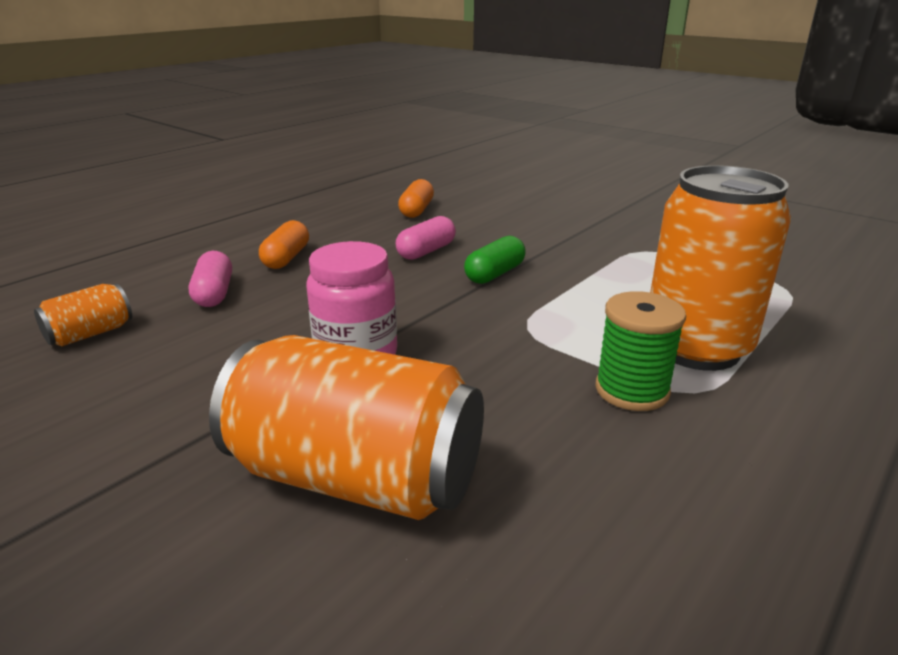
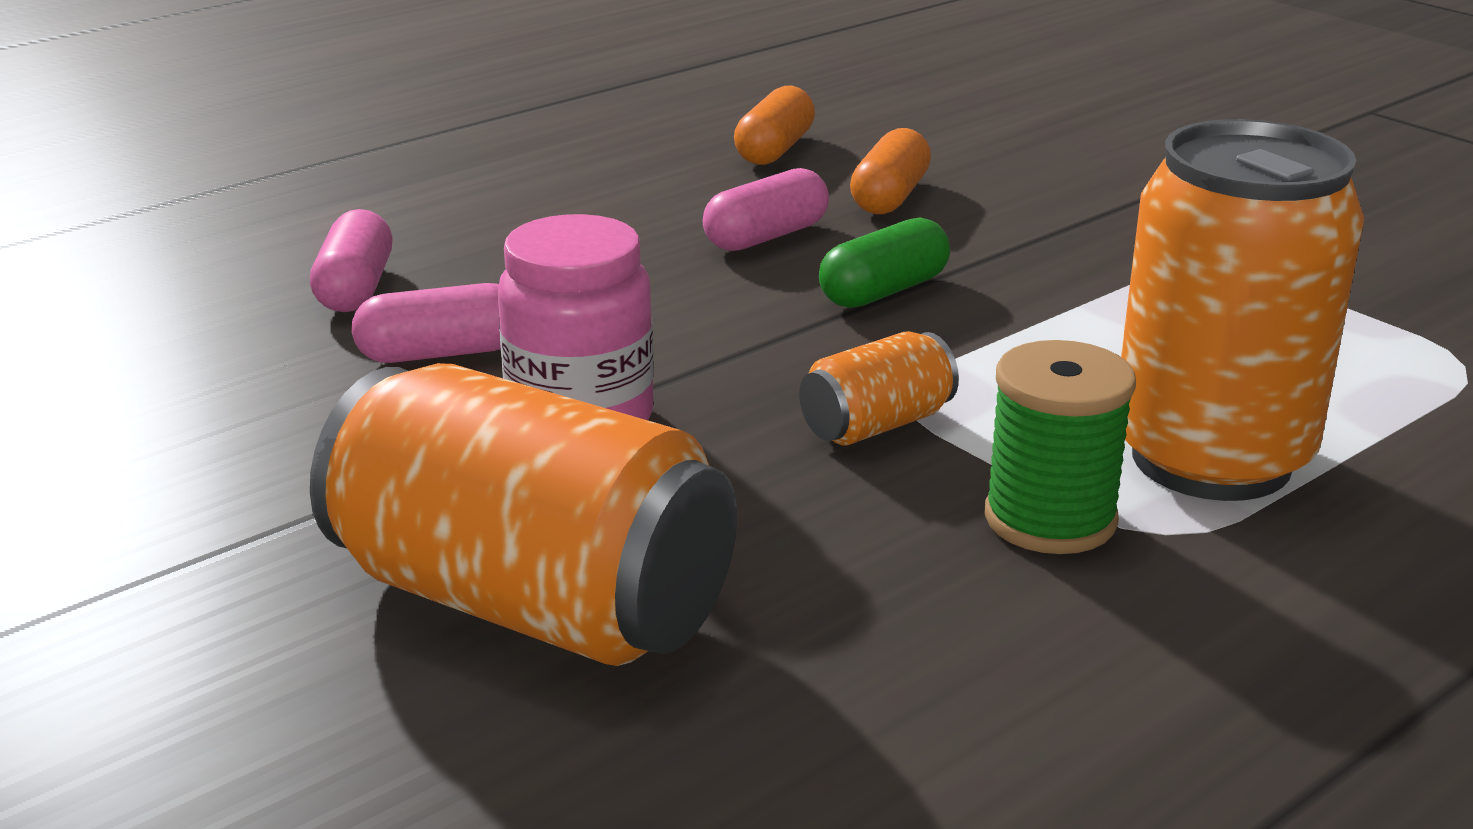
camera: 10 degrees right, 0 degrees up
(90, 334) = (140, 343): orange can -> orange can (876, 425)
(269, 325) = (441, 353): none -> pink capsule
(286, 258) = (497, 231): orange capsule -> orange capsule (890, 197)

